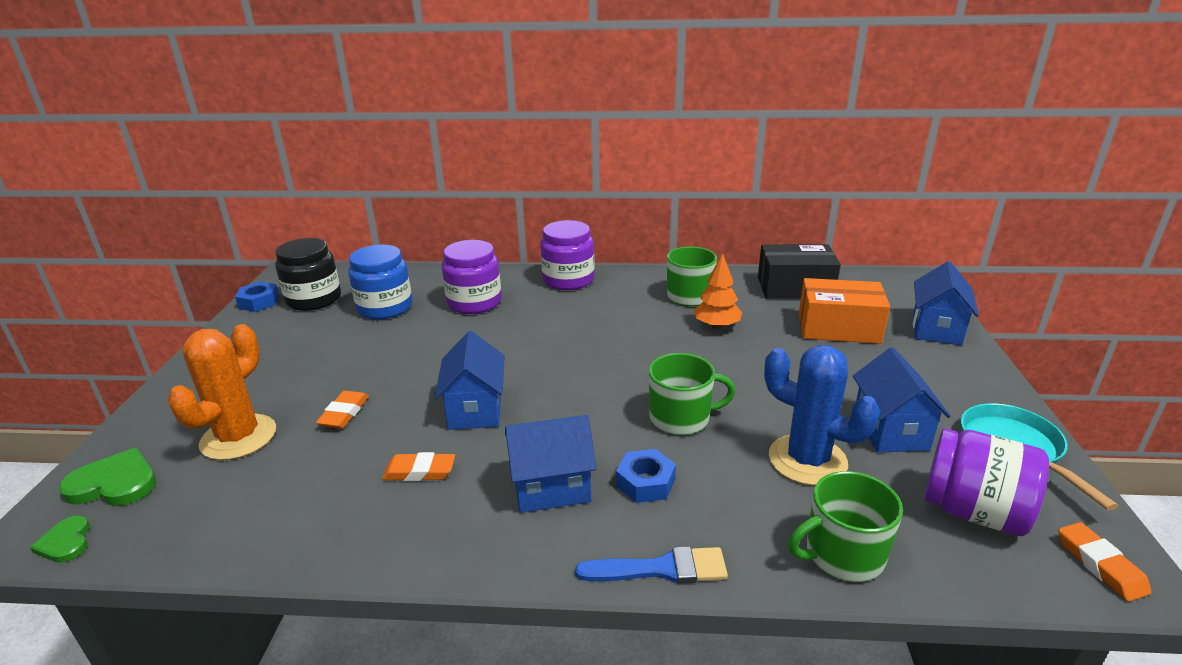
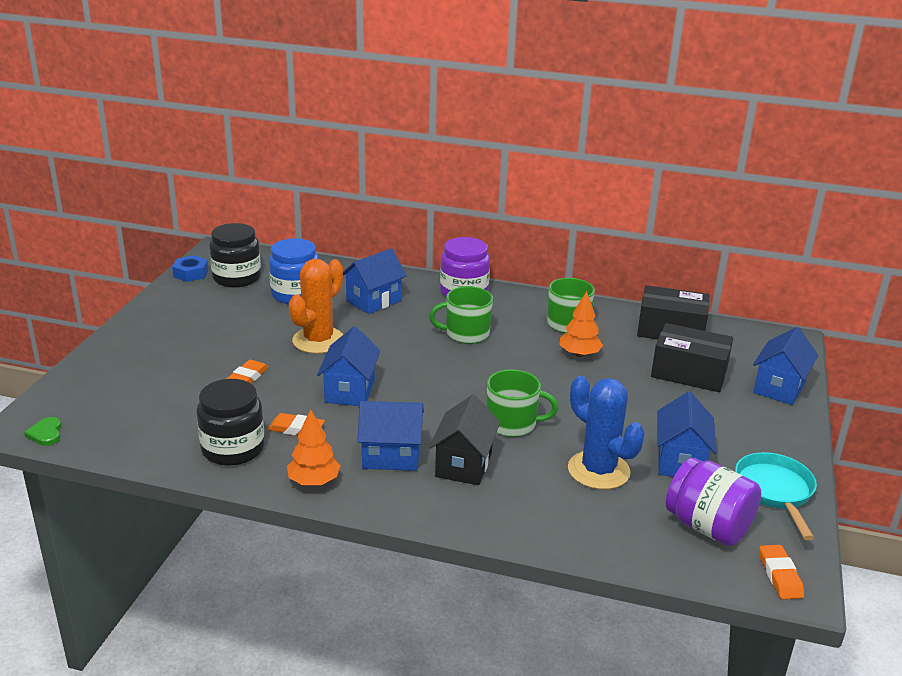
camera: 10 degrees right, 0 degrees up
(114, 483) = (77, 400): green heart -> none
(238, 437) = (166, 382): orange cactus -> orange cactus (318, 340)
(340, 516) = (233, 448): none -> black jar
(460, 545) = (314, 481): none -> orange tree
(474, 302) = (373, 301): purple jar -> blue house
(645, 482) = (463, 465): blue nut -> black house
(660, 569) = (451, 520): blue brush -> none
(838, 328) = (689, 373): orange box -> black box
(842, 554) = (588, 535): green mug -> green mug (466, 333)

